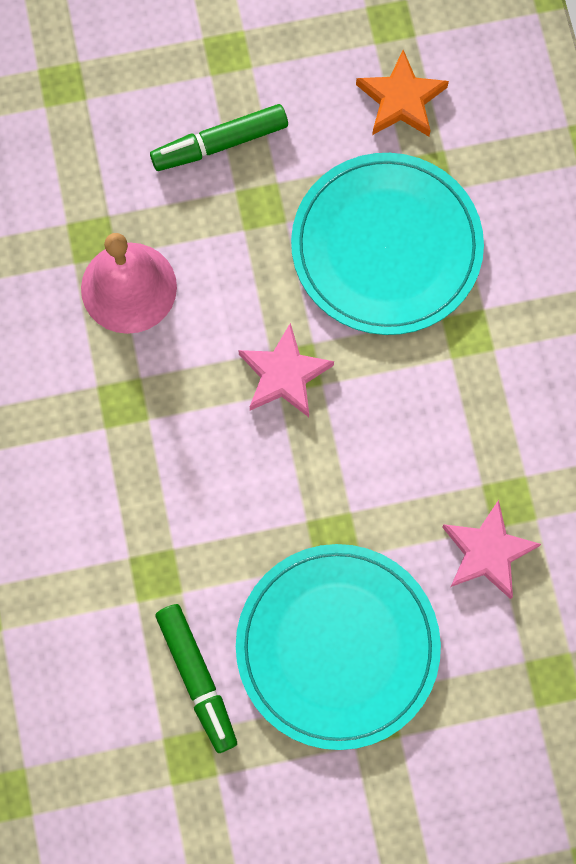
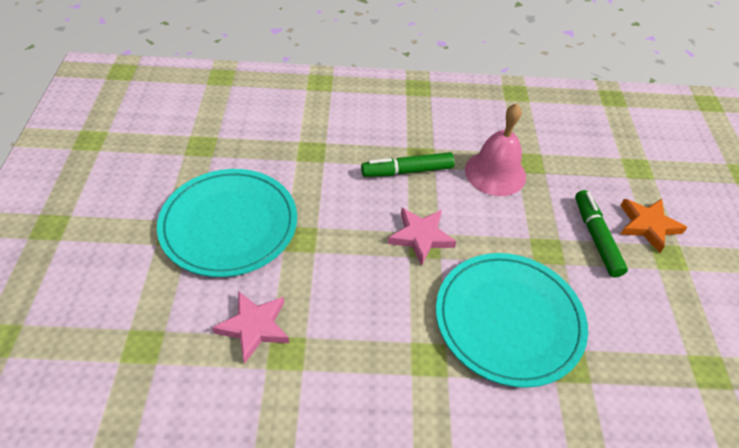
camera: 100 degrees right, 25 degrees down
(197, 678) = (243, 157): green marker -> green marker (407, 171)
(401, 99) = (637, 361): orange star -> orange star (648, 225)

